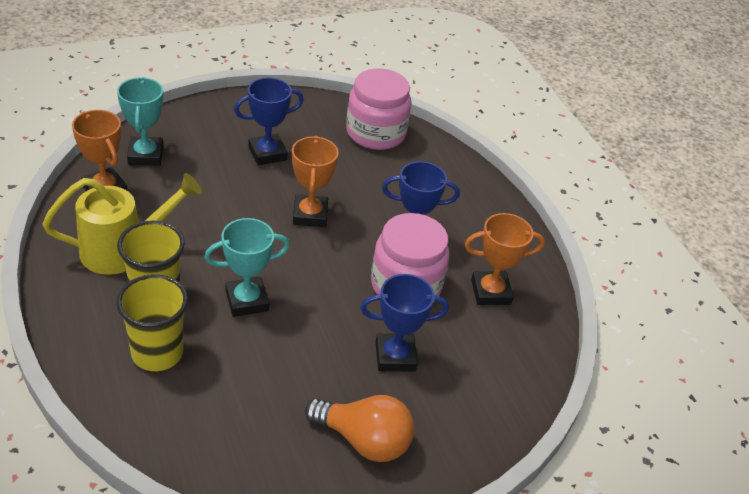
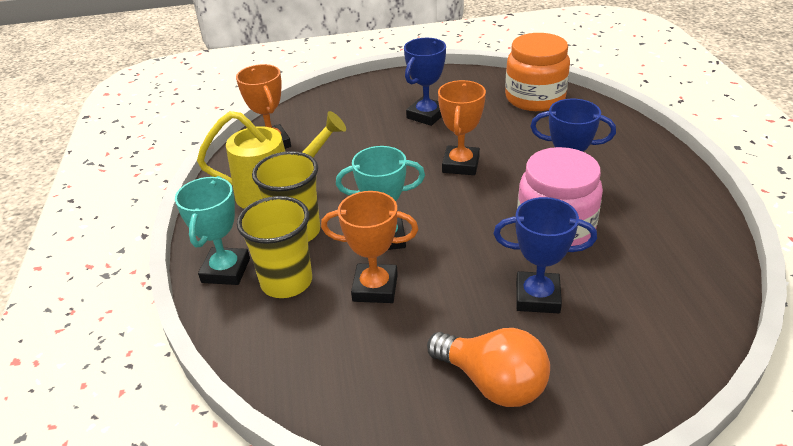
camera: 20 degrees right, 5 degrees down
(145, 155) = (314, 117): turquoise trophy -> turquoise trophy (226, 270)
(267, 153) = (426, 115): blue trophy -> blue trophy turned 45 degrees counterclockwise
(375, 133) = (535, 98): pink jar -> orange jar
(490, 292) = (652, 238): orange trophy -> orange trophy (375, 288)

